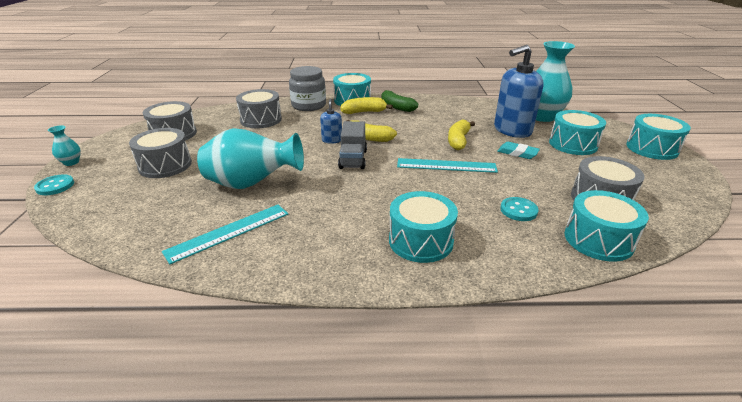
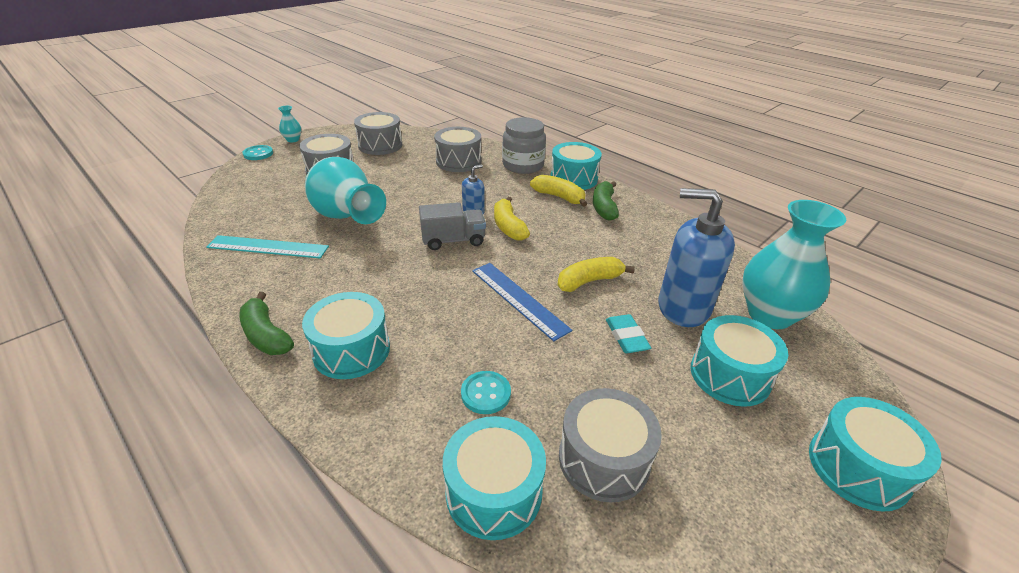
camera: 45 degrees right, 5 degrees up
(353, 159) = (453, 240): grey truck -> grey truck turned 150 degrees counterclockwise
(353, 272) = (266, 335): none -> green banana
(446, 165) = (519, 299): turquoise ruler -> blue ruler

